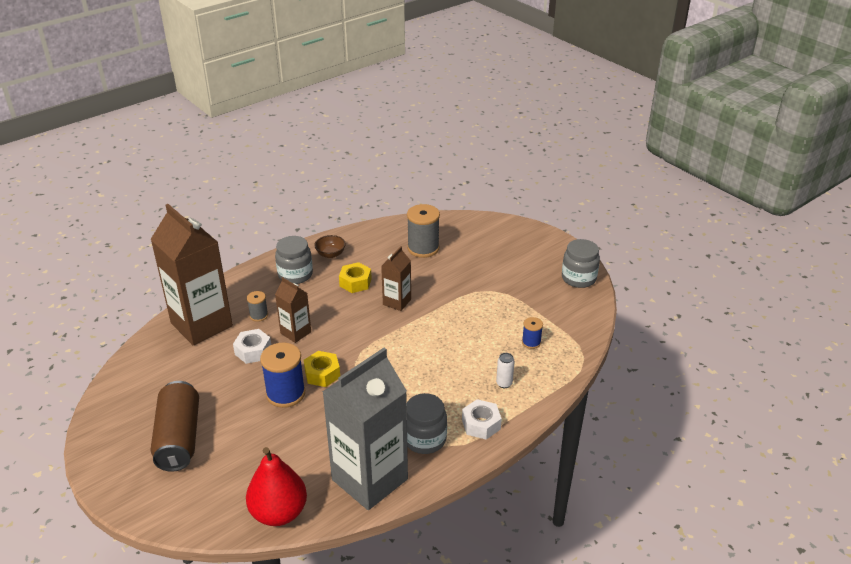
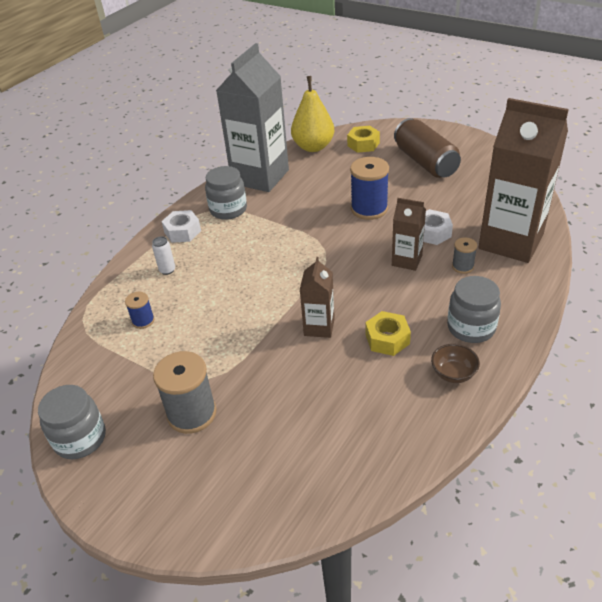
camera: 165 degrees right, 5 degrees up
(279, 512) = (313, 147): red pear -> yellow pear
(322, 374) = (349, 232): yellow nut -> yellow nut (363, 144)
(423, 248) = (328, 427): grey spool -> grey spool (192, 413)

